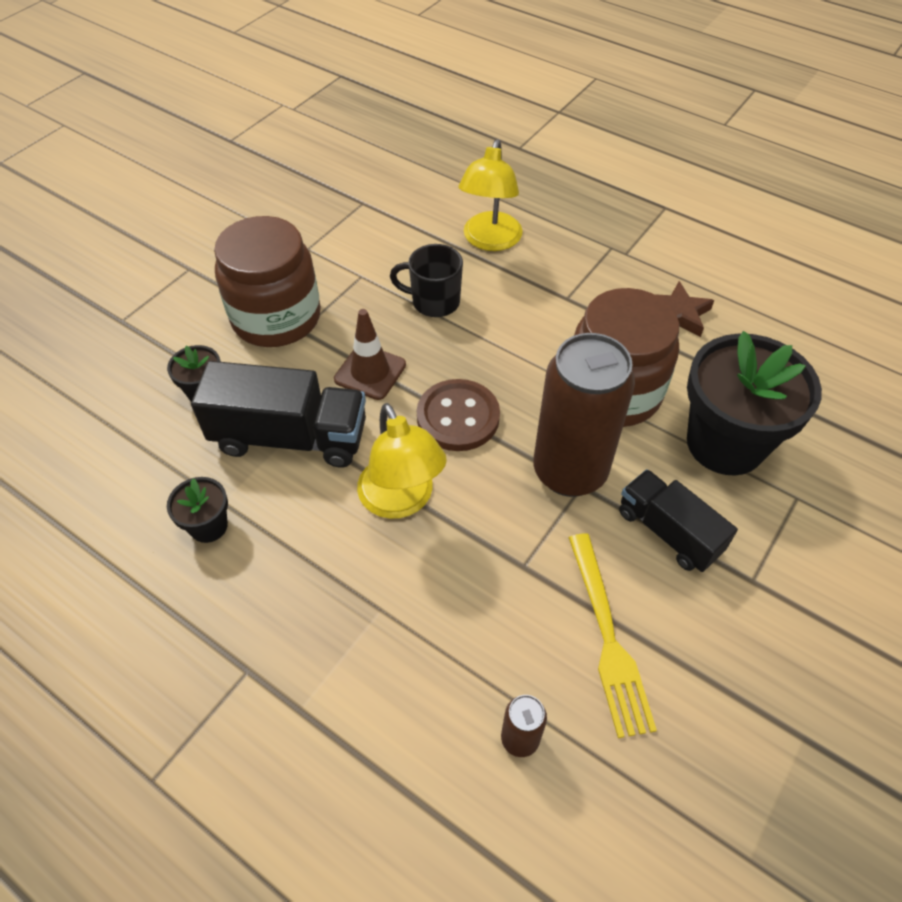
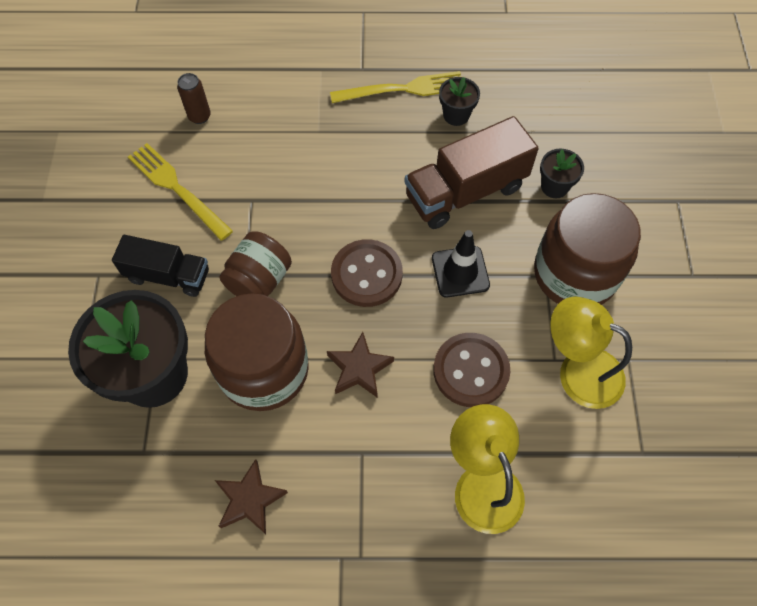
camera: 145 degrees right, 10 degrees up
(228, 601) = (404, 89): none -> yellow fork
(290, 437) = (465, 191): black truck -> brown truck
(370, 372) = (460, 272): brown traffic cone -> black traffic cone
(401, 500) = (357, 194): yellow lamp -> yellow lamp (578, 370)
(434, 302) = (471, 371): black mug -> brown button
(526, 350) = (359, 368): none -> brown star
(569, 471) = (259, 280): brown can -> brown jar

